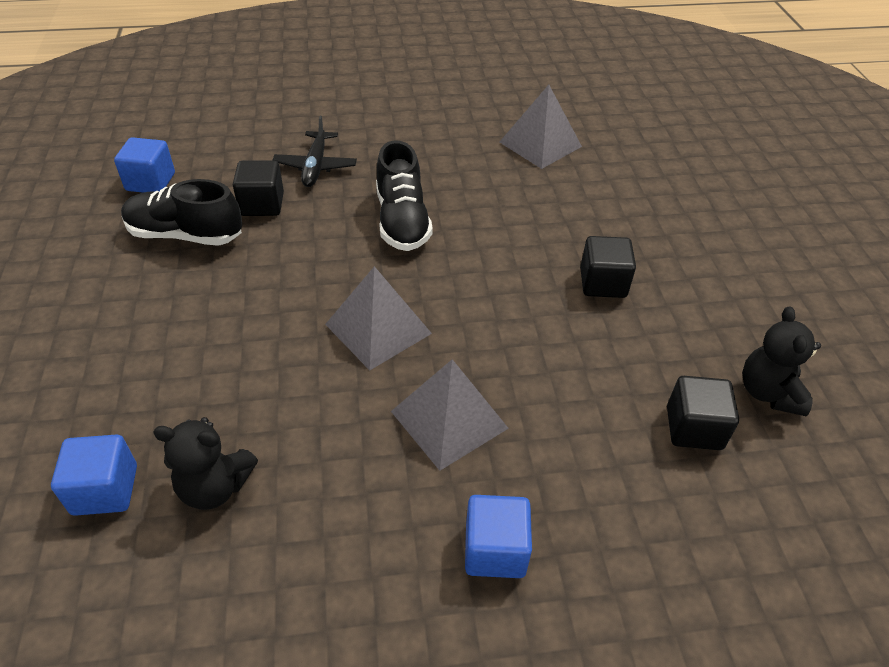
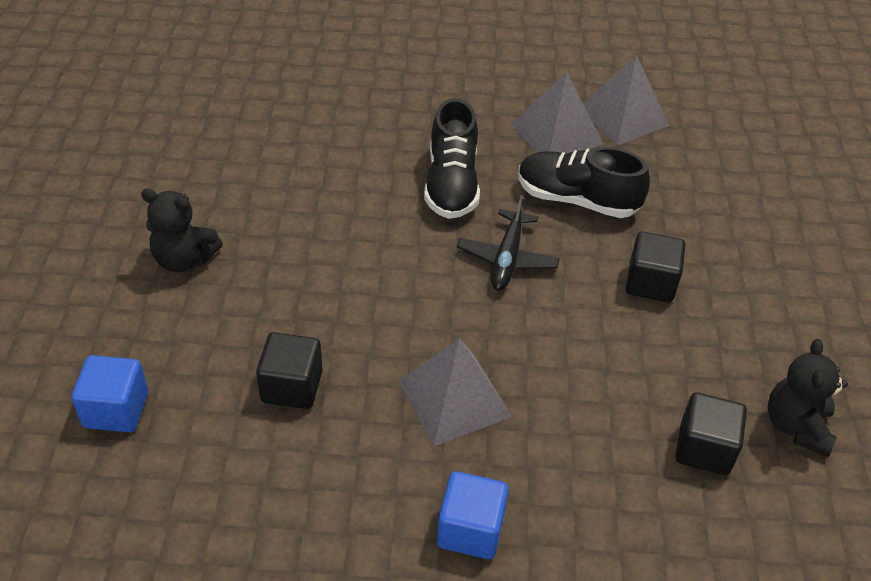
camera: 10 degrees right, 0 degrees up
(150, 182) = (200, 106): blue cube -> none
(185, 235) = (226, 168): black shoe -> black shoe (576, 200)
(215, 487) = (217, 424): black teddy bear -> black teddy bear (184, 259)
(262, 204) = (309, 146): black cube -> black cube (292, 386)
(316, 166) = (373, 110): black plane -> black plane (507, 258)
(378, 328) = (402, 295): grey pyramid -> grey pyramid (556, 134)

